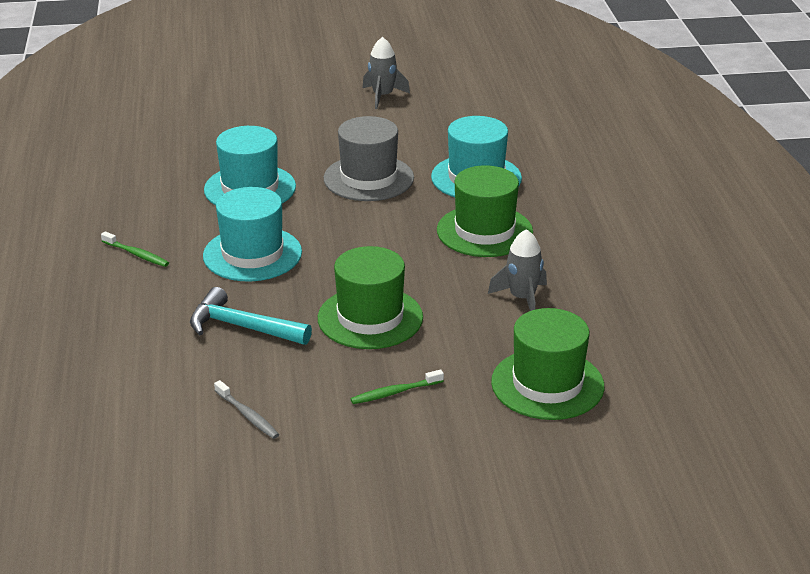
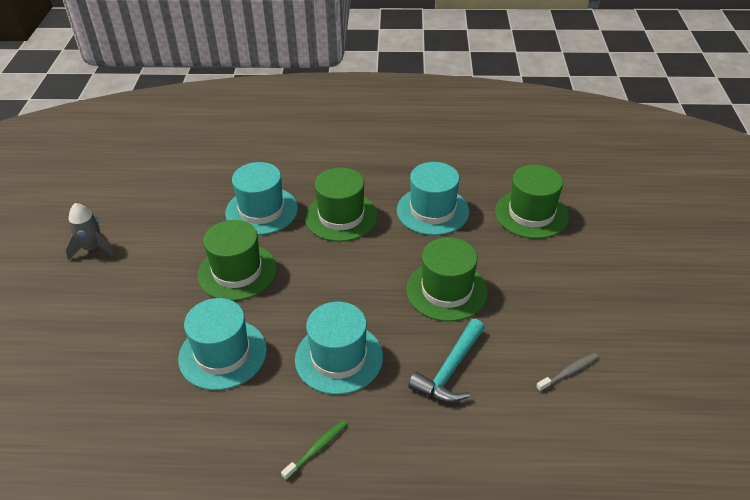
camera: 80 degrees left, 10 degrees up
(368, 178) = (237, 272): grey hat -> green hat
(395, 392) = (540, 286): green toothbrush -> none
(522, 298) = (432, 211): grey rocket -> turquoise hat

